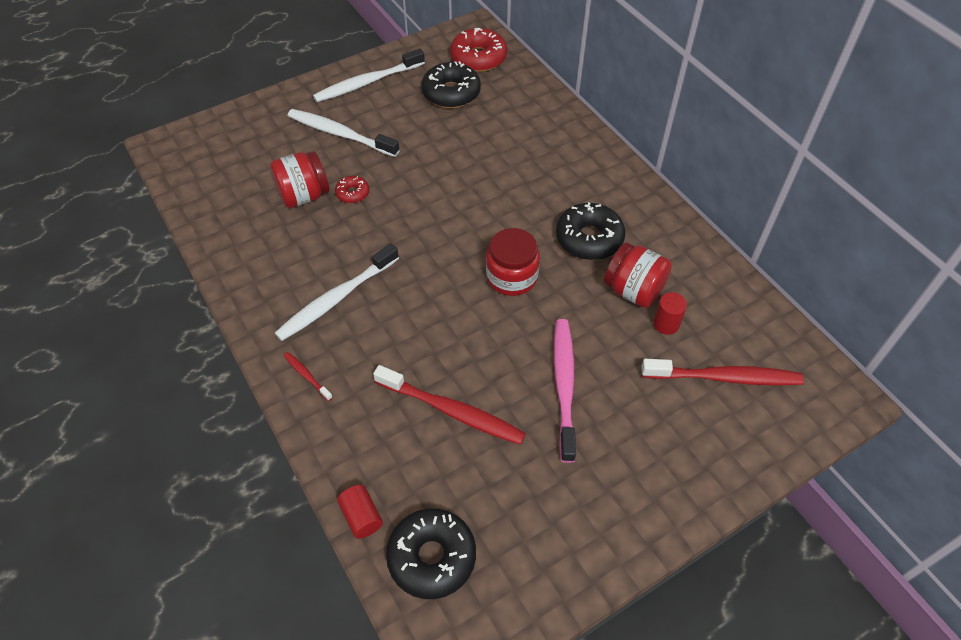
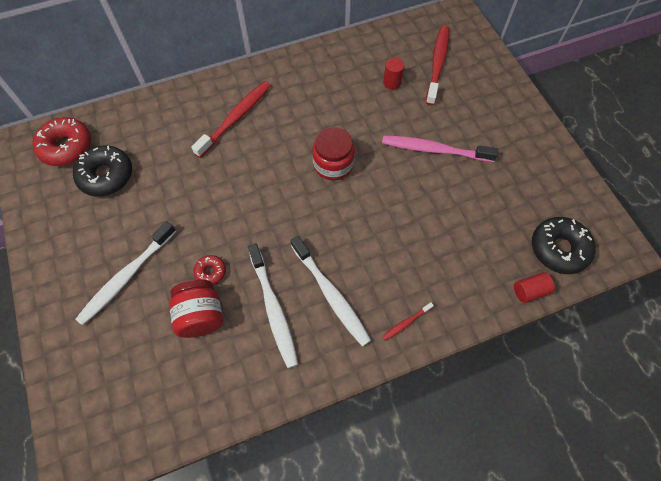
camera: 80 degrees left, 10 degrees up
(367, 83) = (60, 246): white toothbrush -> white toothbrush (273, 309)
(452, 411) = (448, 221): red toothbrush -> red toothbrush (235, 118)
(589, 239) = (307, 109): black donut -> none
(633, 290) = (360, 94): red jar -> none

